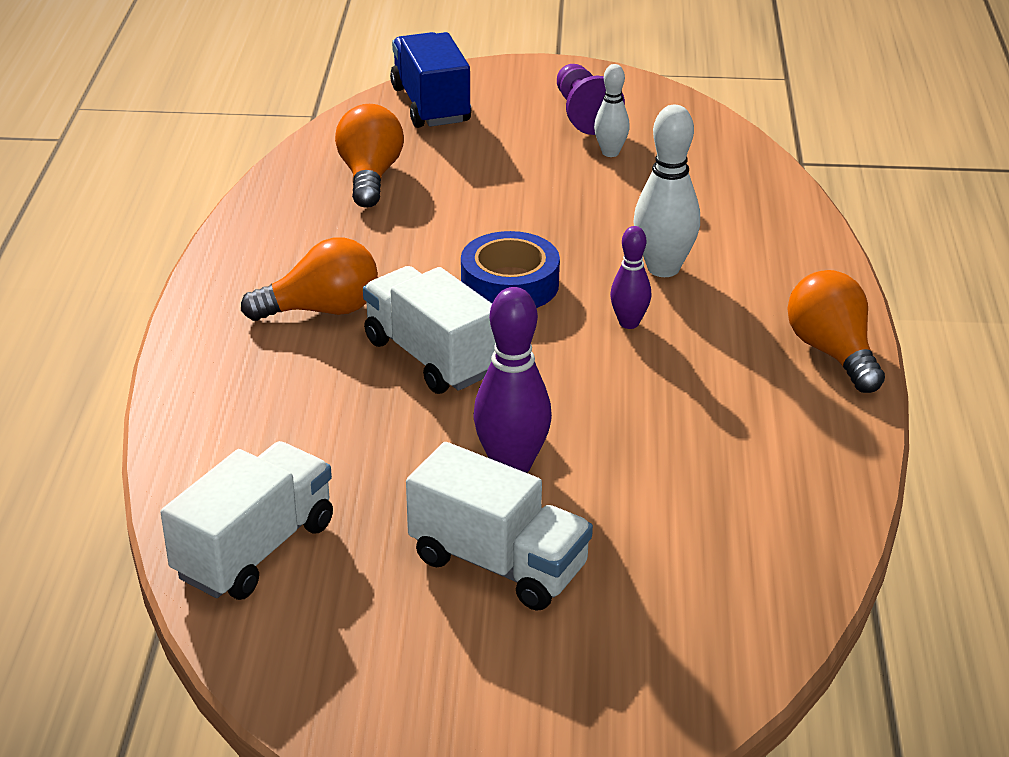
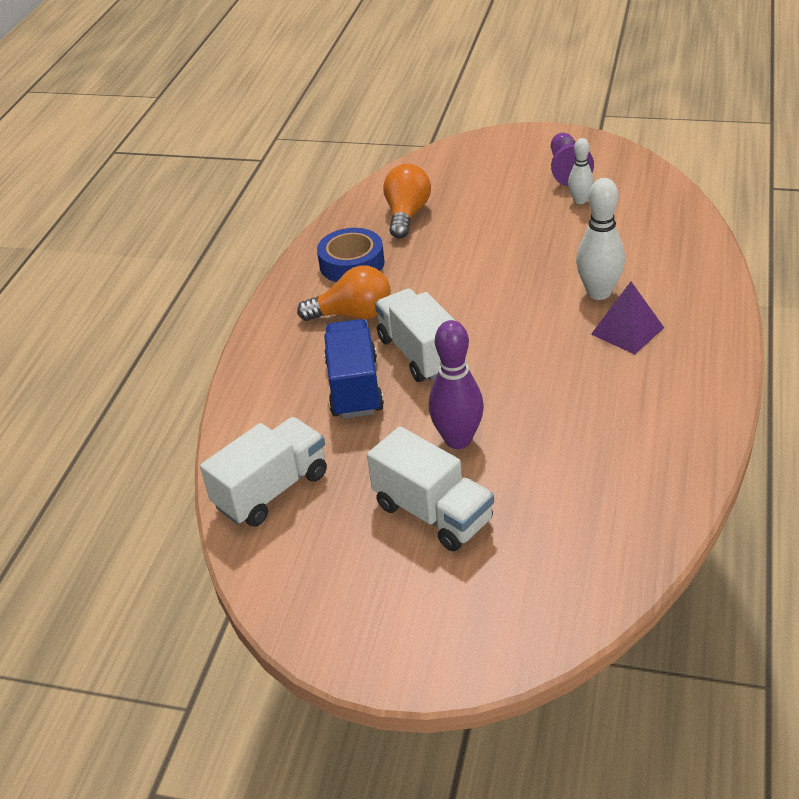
camera: 15 degrees right, 5 degrees up
(430, 105) = (460, 161): blue truck -> blue truck (354, 387)
(510, 284) = (486, 300): blue tape -> blue tape (352, 264)
(629, 323) = (564, 334): purple bowling pin -> none
(713, 315) = (627, 330): none -> purple pyramid
(832, 352) = (710, 365): orange light bulb -> none

